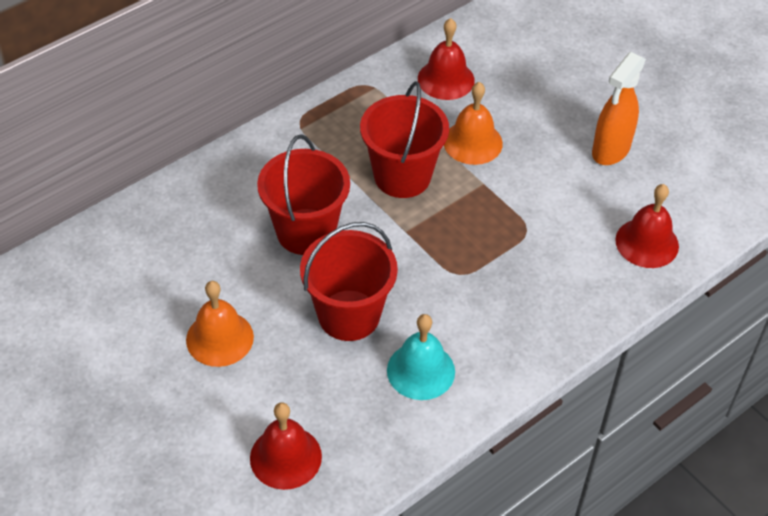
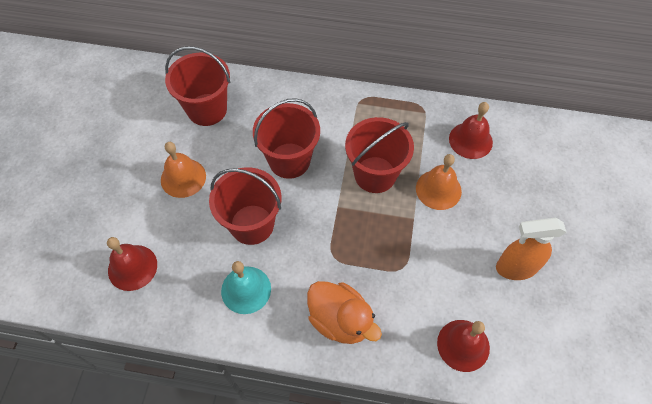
camera: 50 degrees right, 10 degrees up
(151, 258) = (207, 109): none -> red bucket
(532, 316) = (340, 320): none -> orange duck

